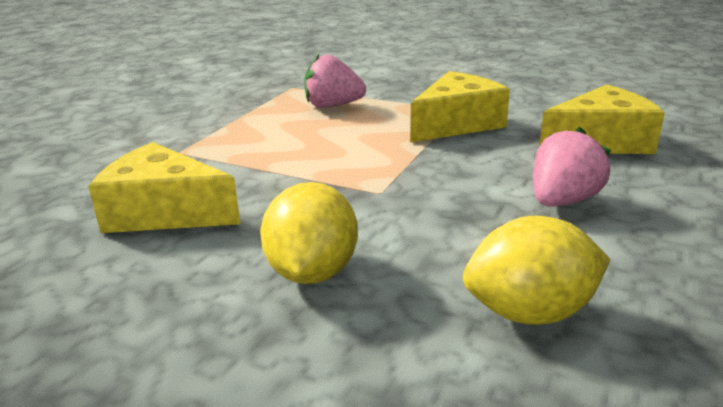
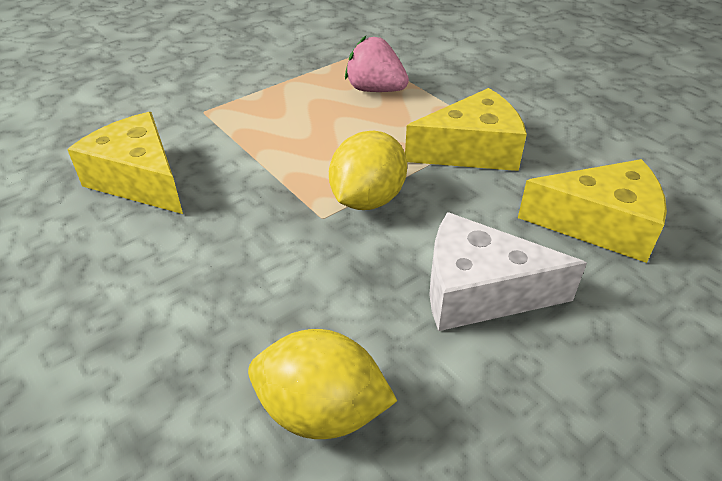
camera: 25 degrees right, 15 degrees up
(312, 272) = (192, 289): yellow lemon -> yellow lemon (367, 199)
(562, 201) = (479, 291): pink strawberry -> white cheese

